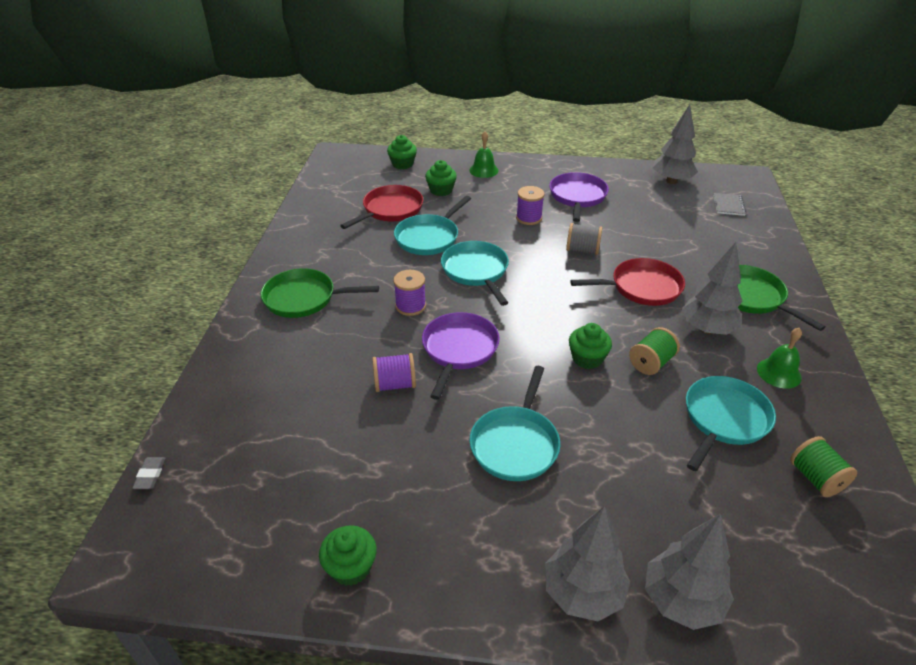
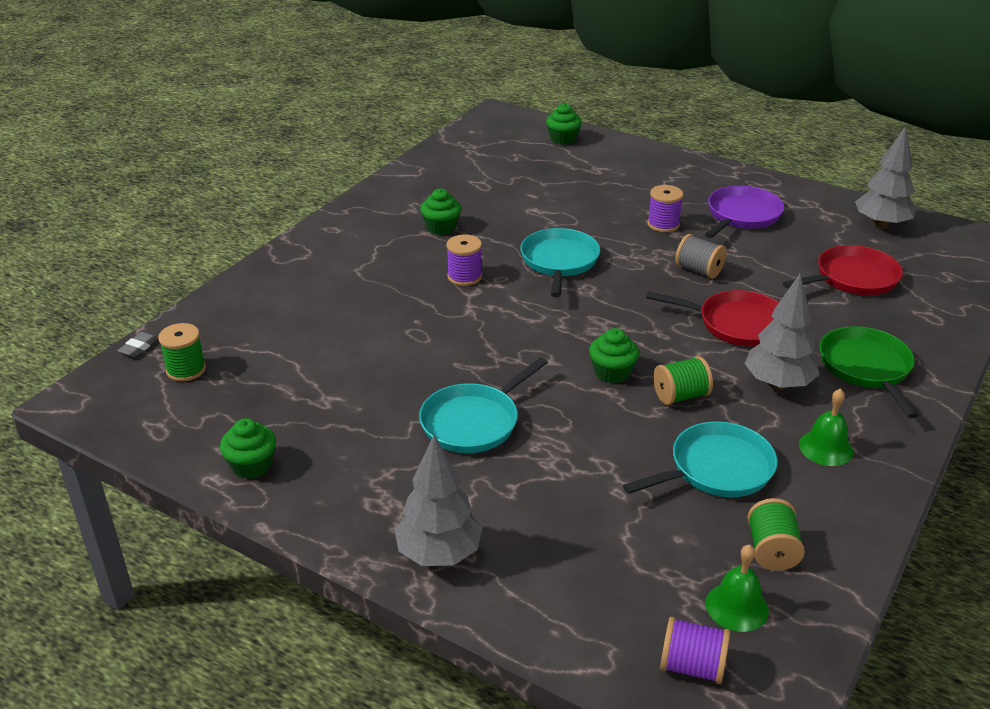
camera: 25 degrees right, 5 degrees down
(216, 483) = (186, 369): none -> green spool
(303, 298) = (365, 243): green pan -> none
(390, 210) = (514, 182): red pan -> red pan (853, 278)
(395, 384) = (396, 339): purple spool -> purple spool (692, 666)
(429, 237) = (534, 218): turquoise pan -> none
(441, 190) = (585, 174): green cupcake -> green cupcake (441, 227)
(459, 349) = (483, 327): purple pan -> none
(483, 170) = (651, 164): green bell -> green bell (737, 606)
(681, 601) = (528, 593): grey tree -> none
(728, 205) = (933, 268): grey notebook -> none

